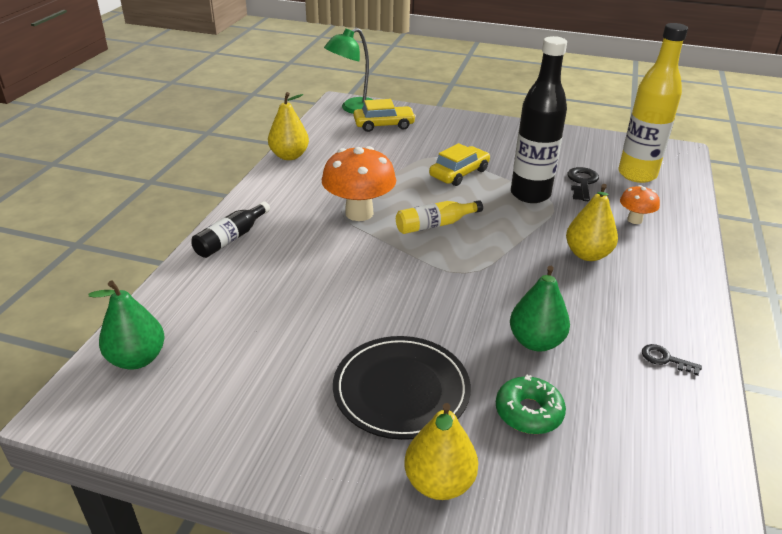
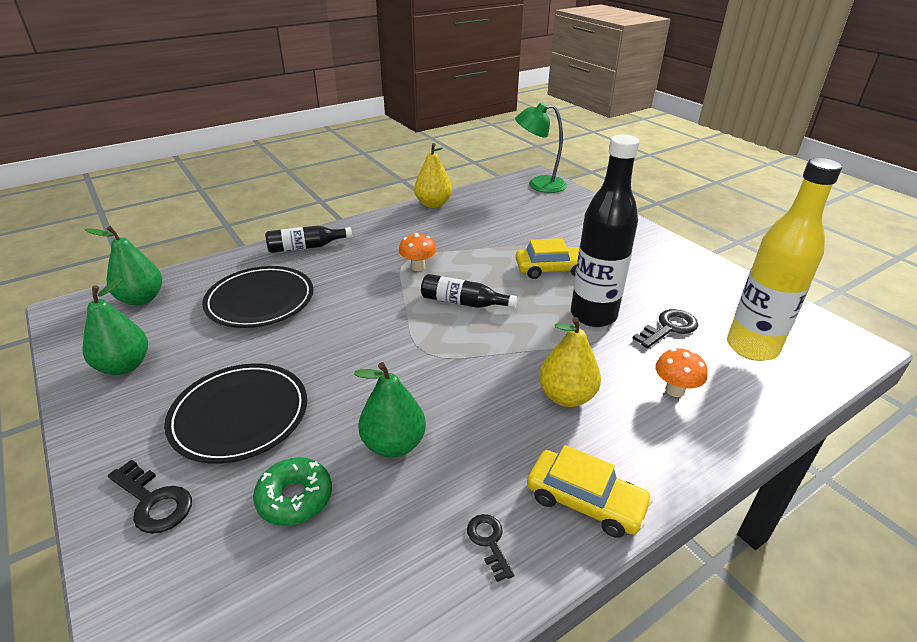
camera: 40 degrees right, 0 degrees up
(230, 418) = (124, 366): none -> green pear
(266, 301) = (260, 300): none -> black plate
(359, 213) = (418, 267): orange mushroom -> orange mushroom, size x0.52
(384, 125) = (545, 206): yellow car -> yellow car (585, 501)
(435, 225) = (463, 302): yellow bottle -> black bottle
(439, 482) = (154, 501): yellow pear -> black key

